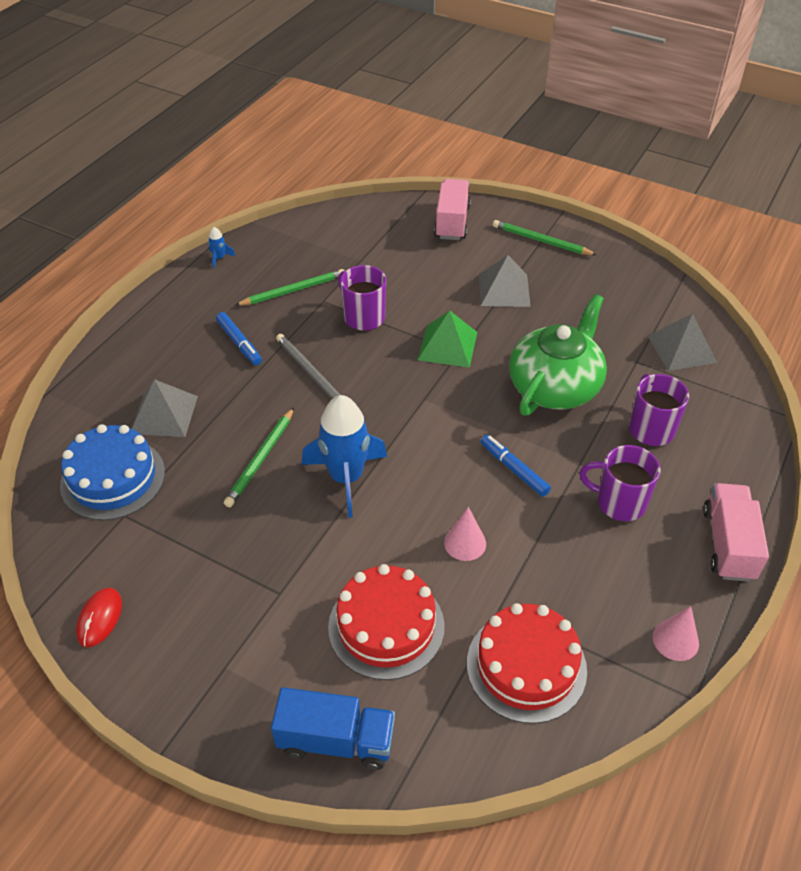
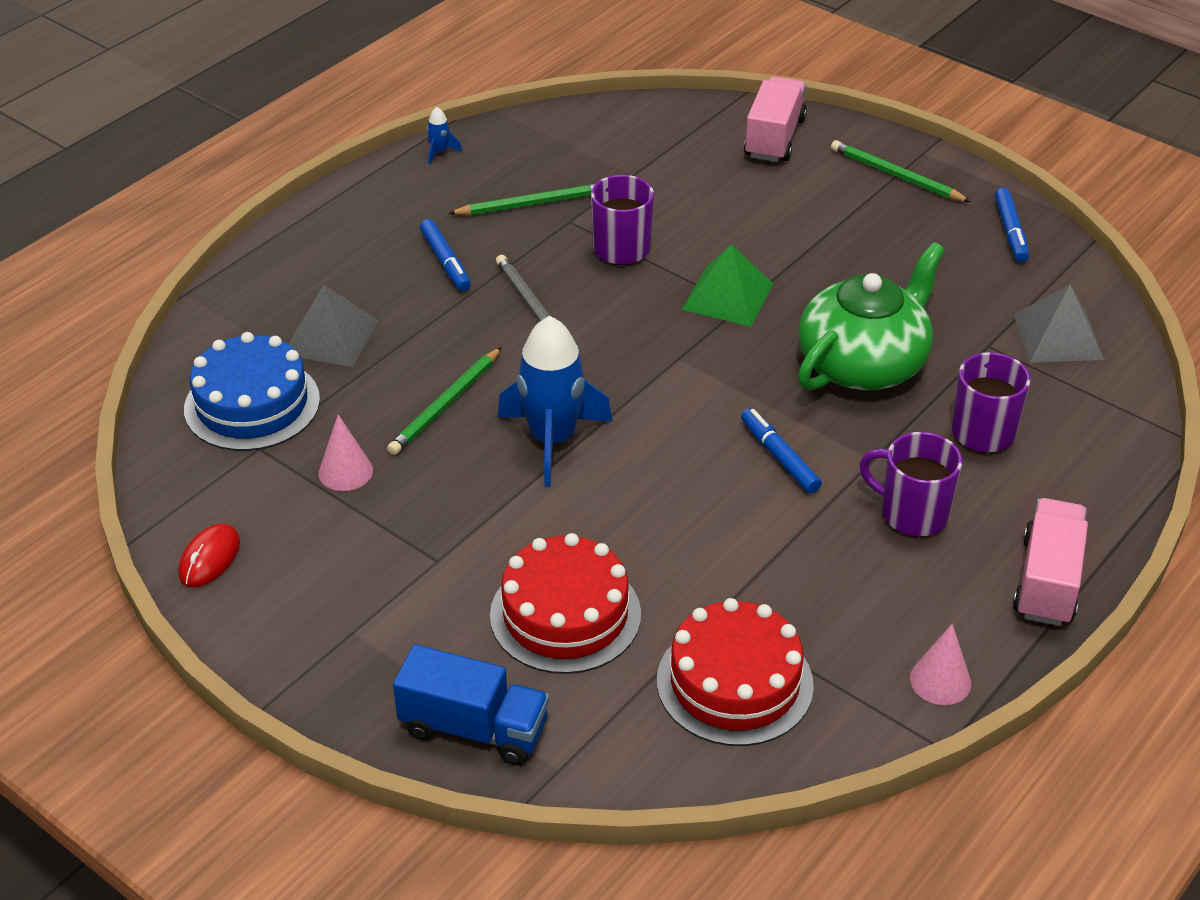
camera: 10 degrees right, 5 degrees down
(465, 543) = (691, 534): pink cone -> pink cone (345, 471)
(504, 290) = (825, 234): grey pyramid -> none
(628, 273) = (1010, 231): none -> blue marker

